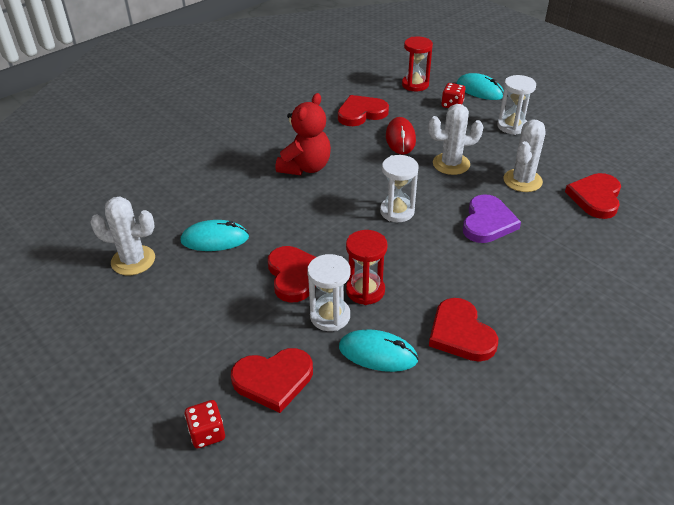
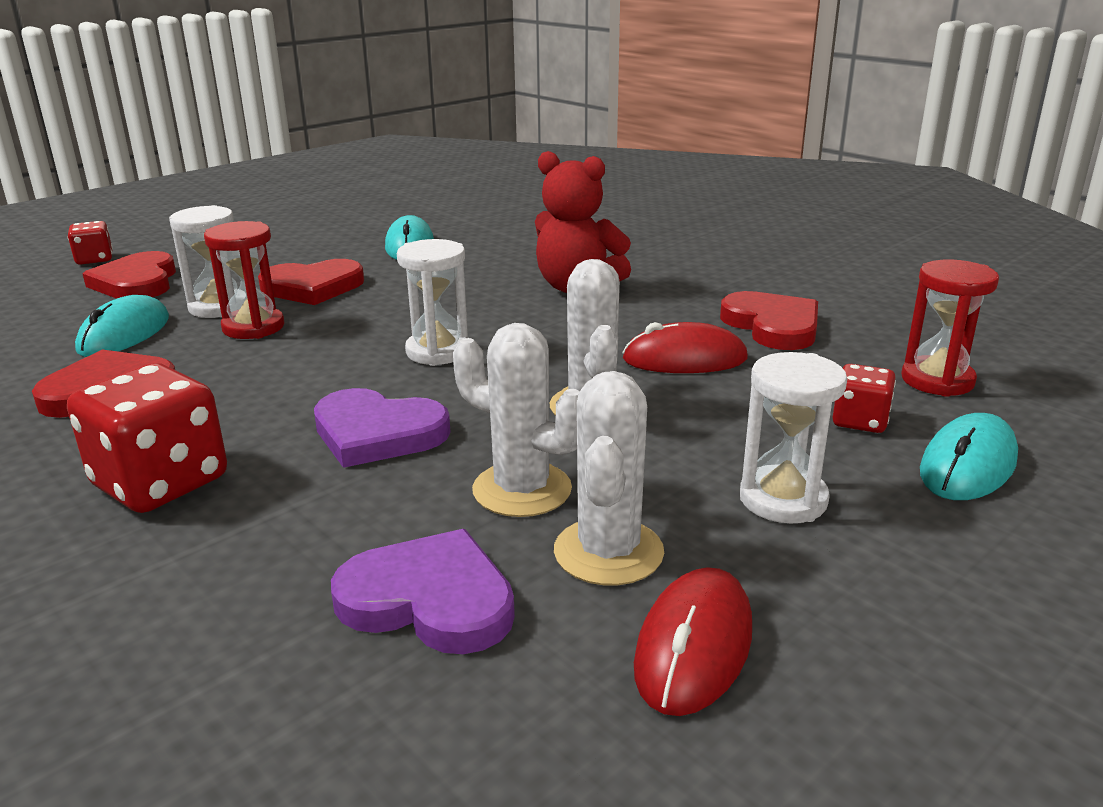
camera: 90 degrees right, 15 degrees down
(133, 260) = (385, 216): white cactus -> white cactus (608, 552)
(547, 283) = (161, 482): none -> red dice
(595, 148) = (694, 646): none -> red mouse
(595, 198) = (429, 600): red heart -> purple heart

